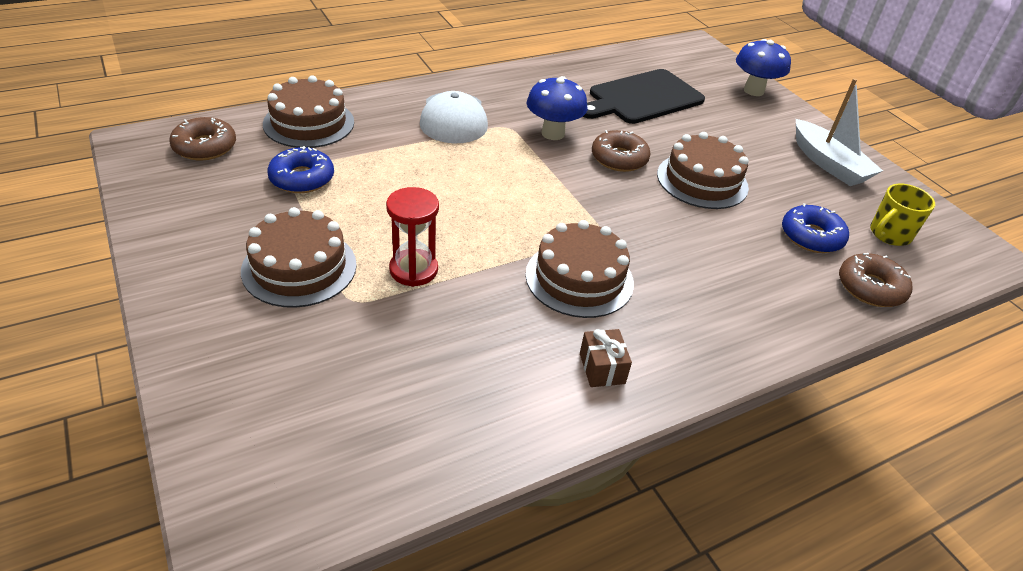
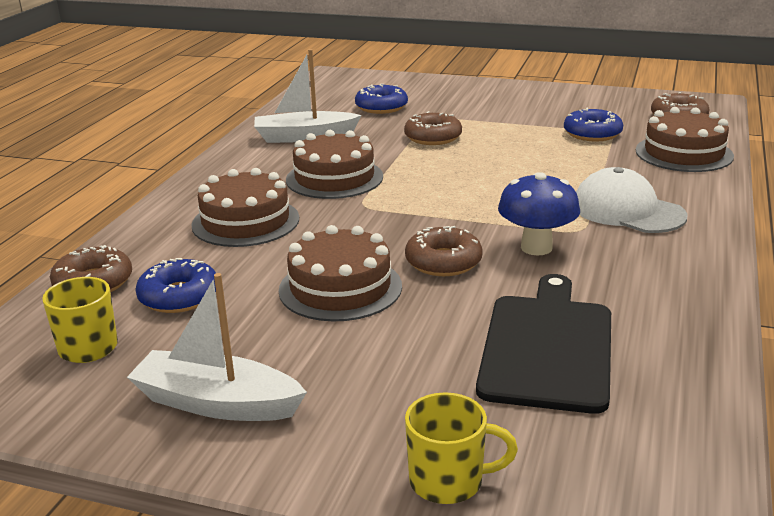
camera: 140 degrees right, 15 degrees down
(299, 267) = (486, 113): brown cake -> brown cake (245, 222)
(355, 368) = (381, 107): none -> blue donut
(413, 270) = (433, 137): red hourglass -> brown donut
(519, 370) = (304, 137): none -> white boat
(602, 368) = (261, 155): brown gift -> none
(753, 91) = (448, 481): blue mushroom -> yellow mug

